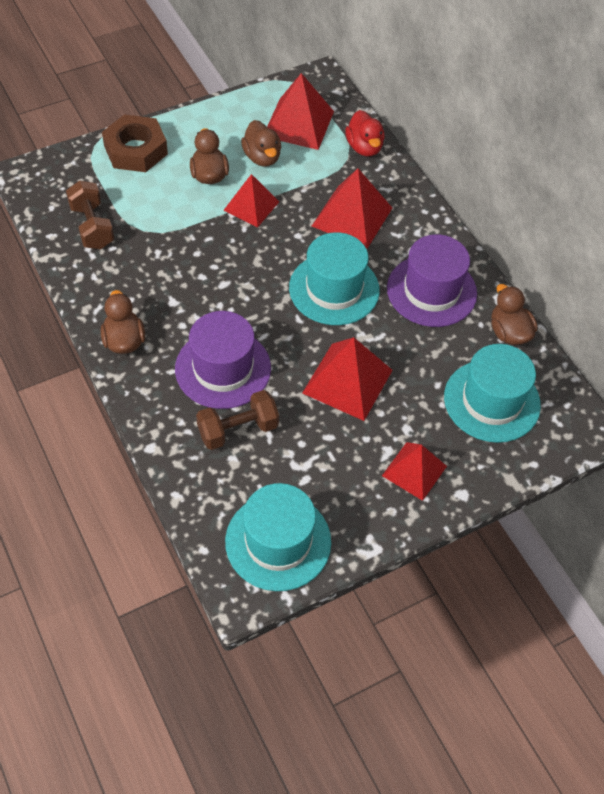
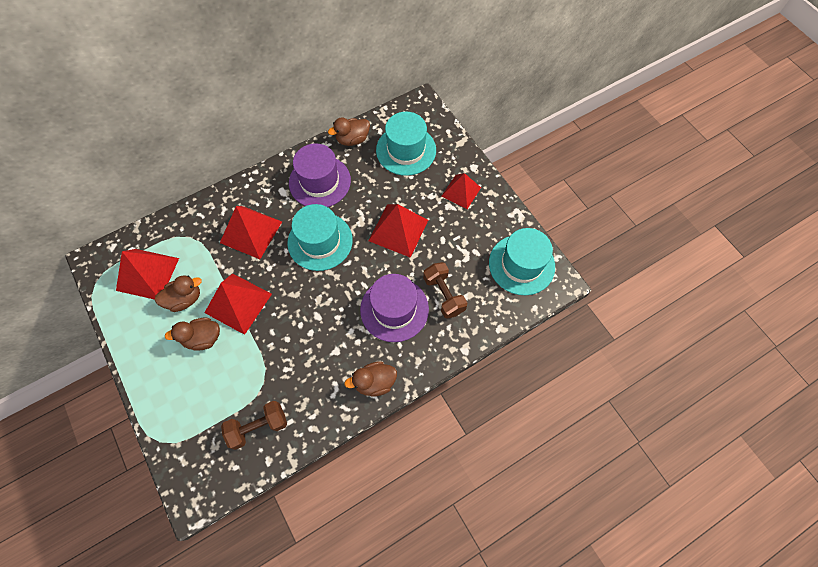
camera: 90 degrees left, 10 degrees up
(135, 150) = (169, 403): brown nut -> none
(251, 206) = (238, 303): red pyramid -> red pyramid, size x1.50
(364, 147) = (178, 225): red duck -> none

